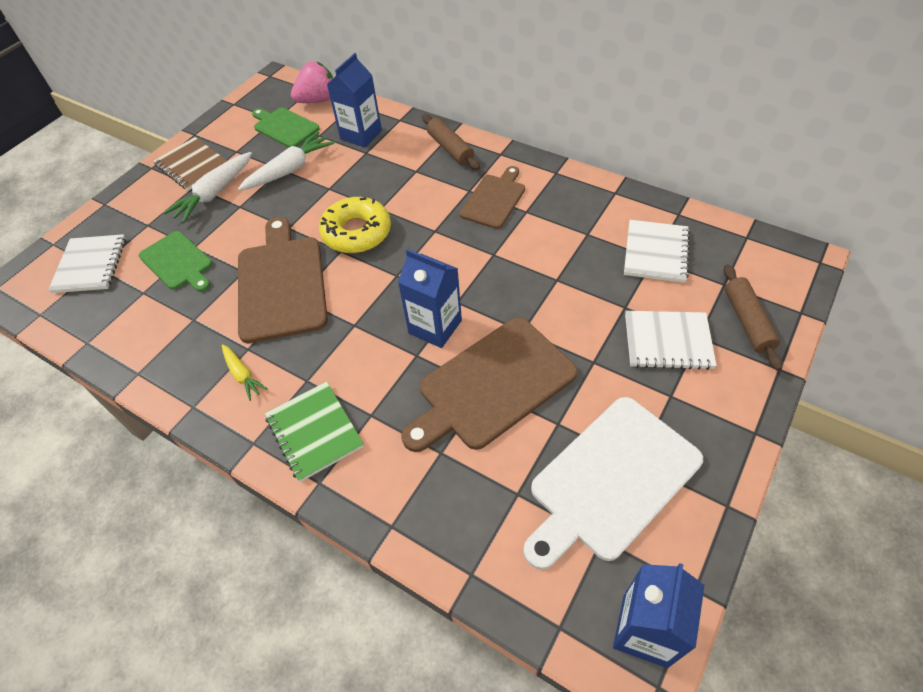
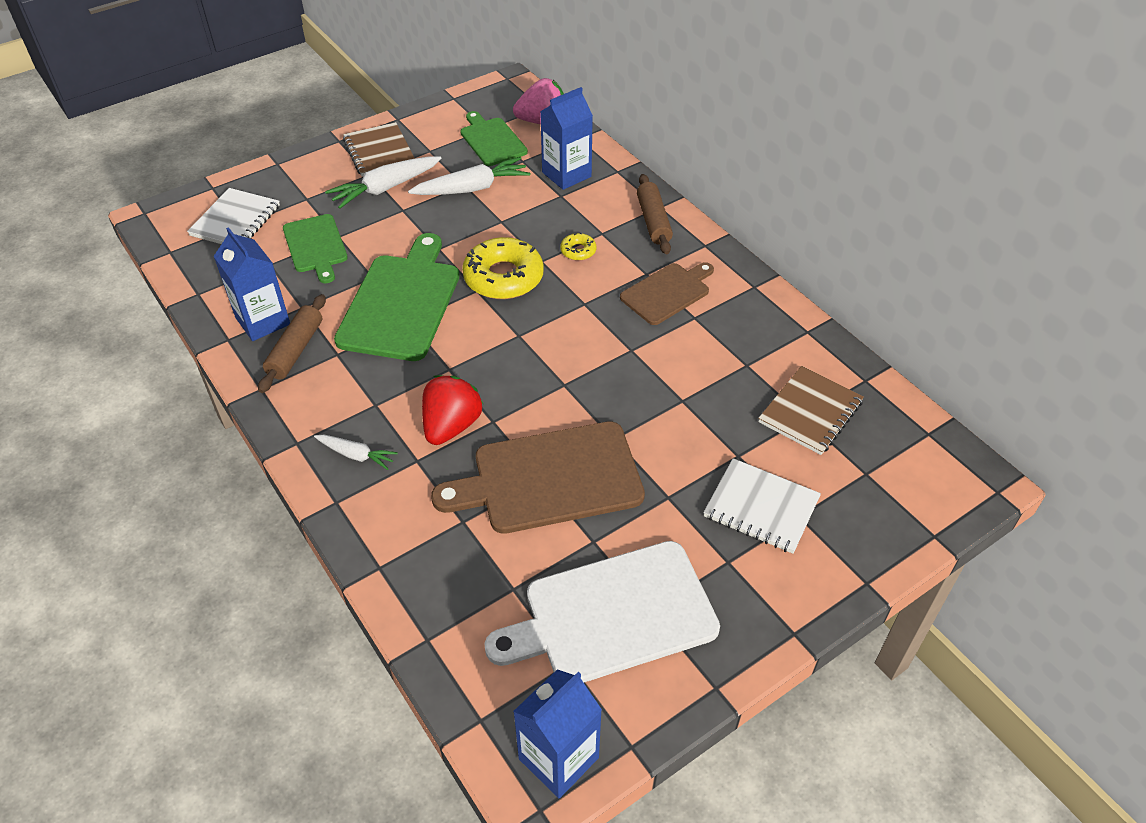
camera: 20 degrees right, 5 degrees down
(242, 375) = (319, 377): yellow carrot -> none
(281, 284) = (402, 303): brown cutting board -> green cutting board
(314, 432) = (356, 455): green notebook -> white carrot
(384, 373) = (451, 426): none -> red strawberry
(405, 191) = (578, 251): none -> yellow donut
(435, 327) = (527, 401): blue carton -> blue carton (263, 321)
(656, 253) = (810, 412): white notebook -> brown notebook
(747, 321) = (865, 521): brown rolling pin -> brown rolling pin (296, 350)

